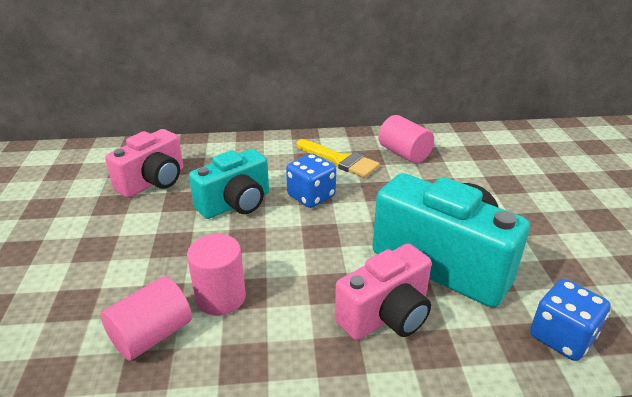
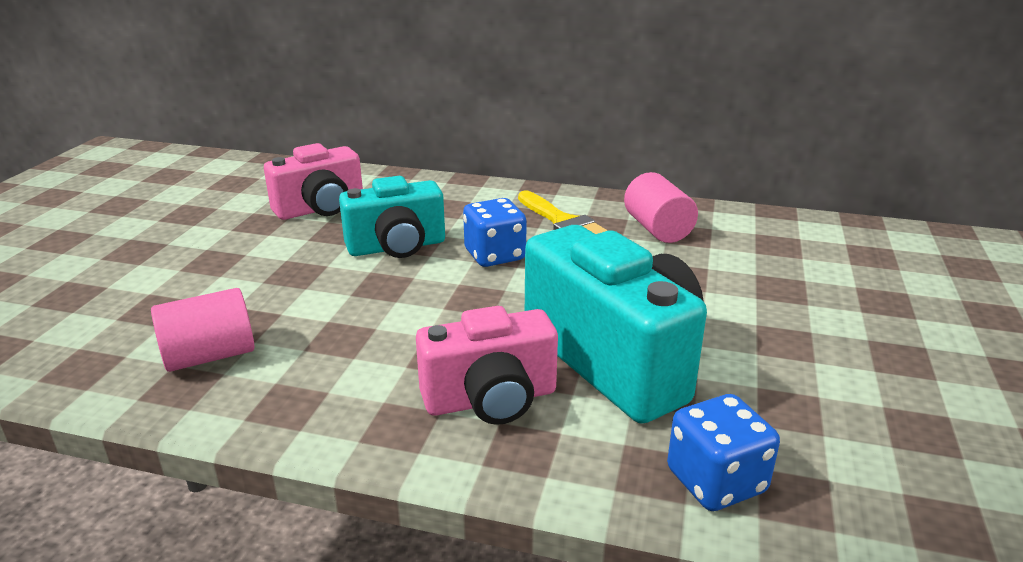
camera: 20 degrees right, 5 degrees down
(220, 297) = (309, 337): pink cylinder -> none

